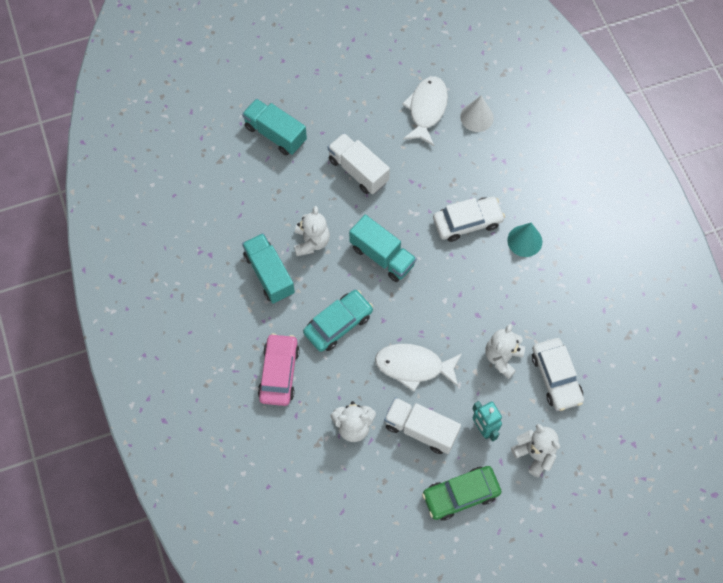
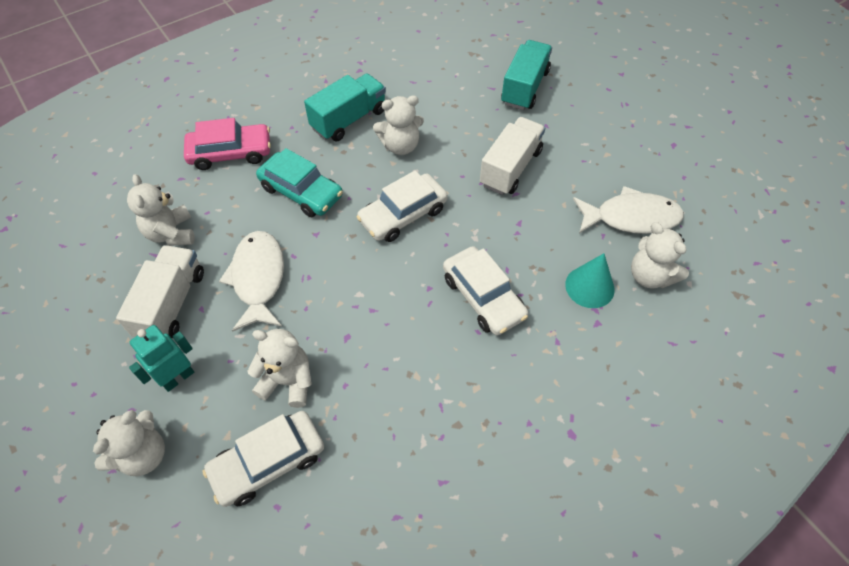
camera: 75 degrees right, 10 degrees down
(382, 256) = (403, 215): turquoise truck -> white car
(460, 494) = (81, 369): green car -> none
(477, 117) = (650, 276): white cone -> white teddy bear
(524, 241) = (479, 375): turquoise cone -> turquoise cone (589, 287)

